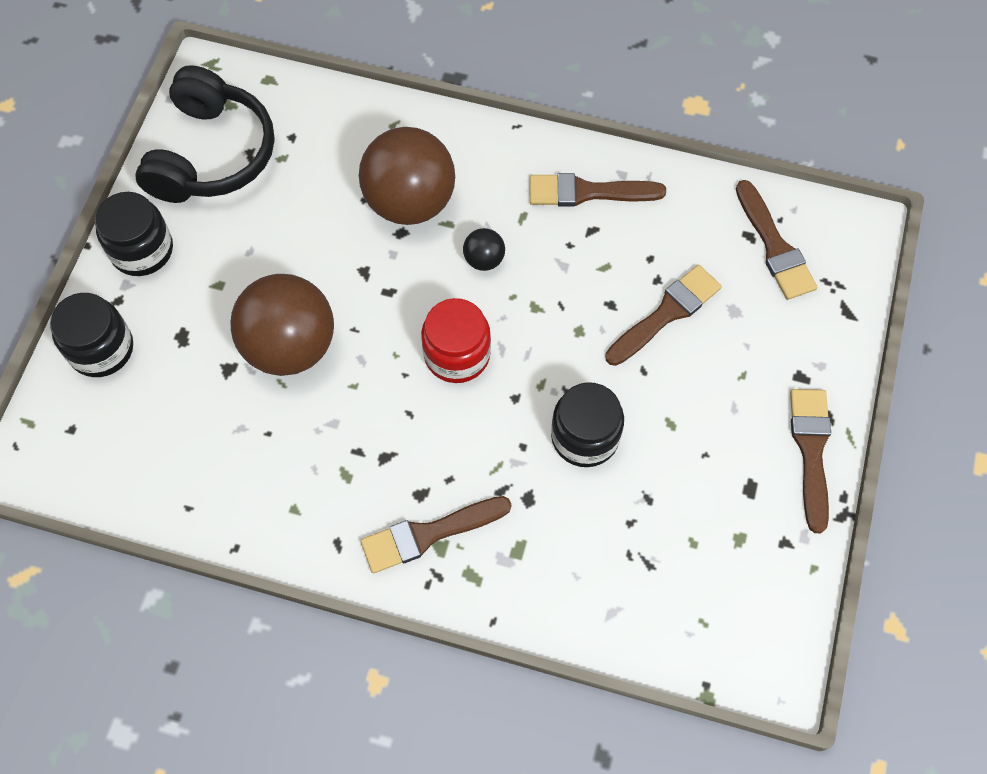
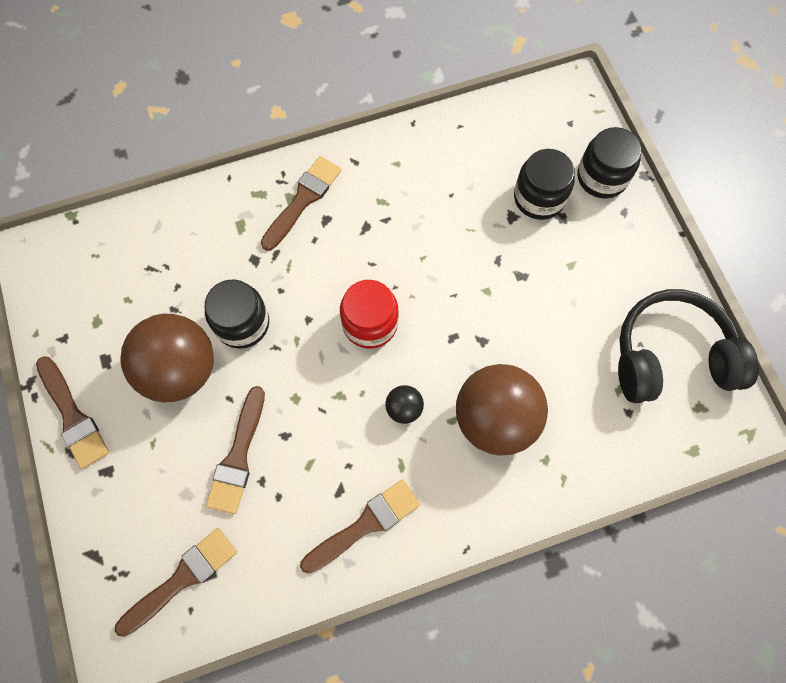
camera: 145 degrees right, 5 degrees up
(142, 250) = (644, 254): black jar -> black jar (539, 198)
(211, 154) = (671, 356): black headphones -> black headphones turned 105 degrees clockwise
(290, 346) = (486, 256): brown ball -> brown ball (180, 370)
(774, 246) = (182, 578): brown brush -> brown brush turned 105 degrees clockwise

